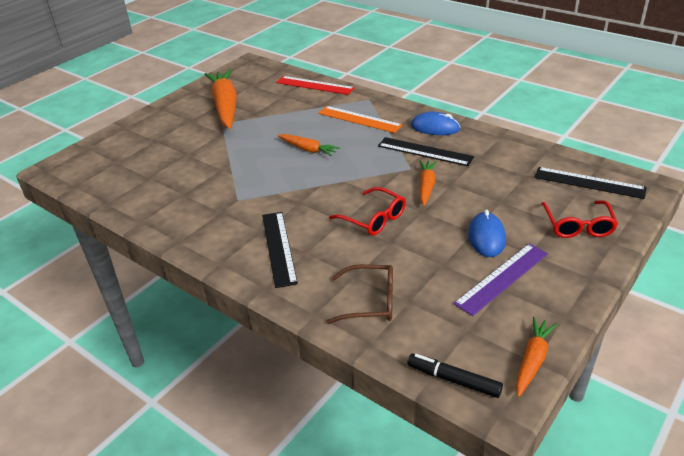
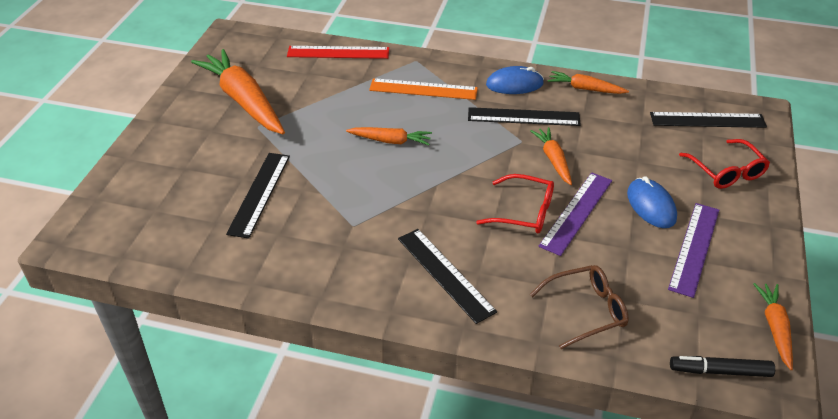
camera: 25 degrees left, 5 degrees up
(190, 166) = (259, 194): none -> black ruler
(417, 228) = (576, 212): none -> purple ruler
(493, 140) = (585, 89): none -> orange carrot

